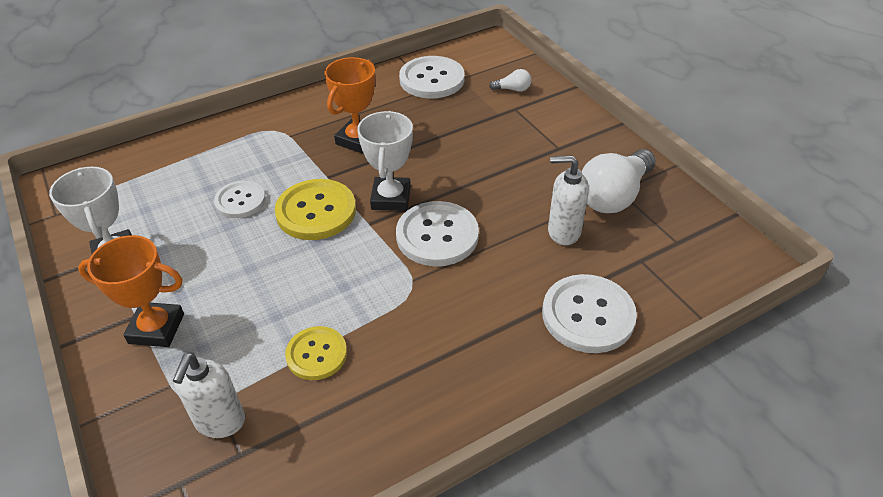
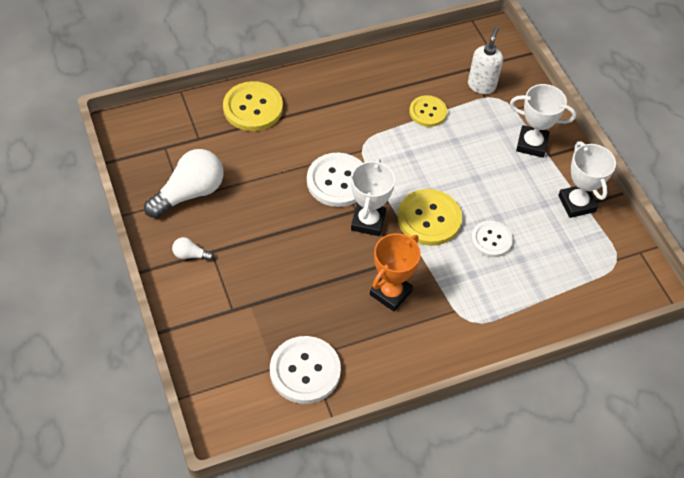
camera: 175 degrees left, 10 degrees up
(156, 328) = (531, 144): orange trophy -> white trophy
(512, 89) = (225, 338): white light bulb -> white light bulb (190, 255)
(563, 232) = (243, 169): white soap dispenser -> none
(588, 315) = (253, 108): white button -> yellow button

